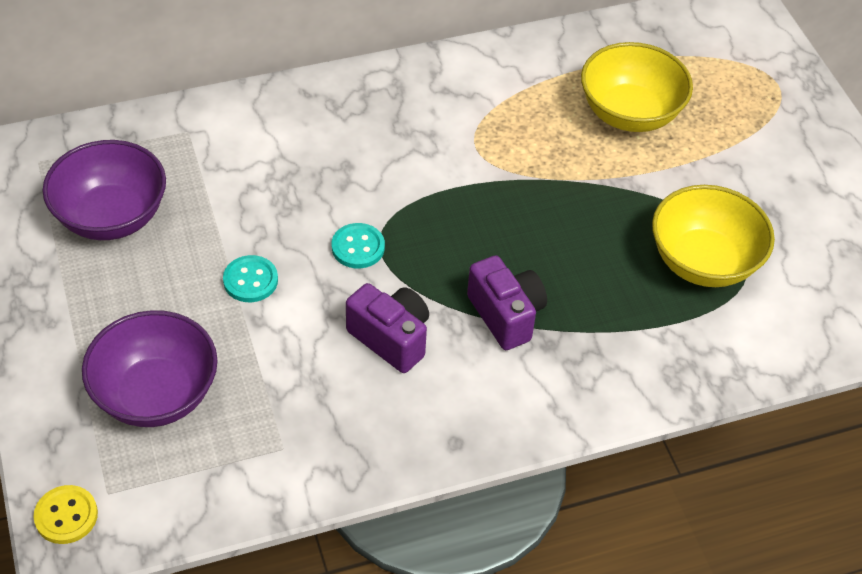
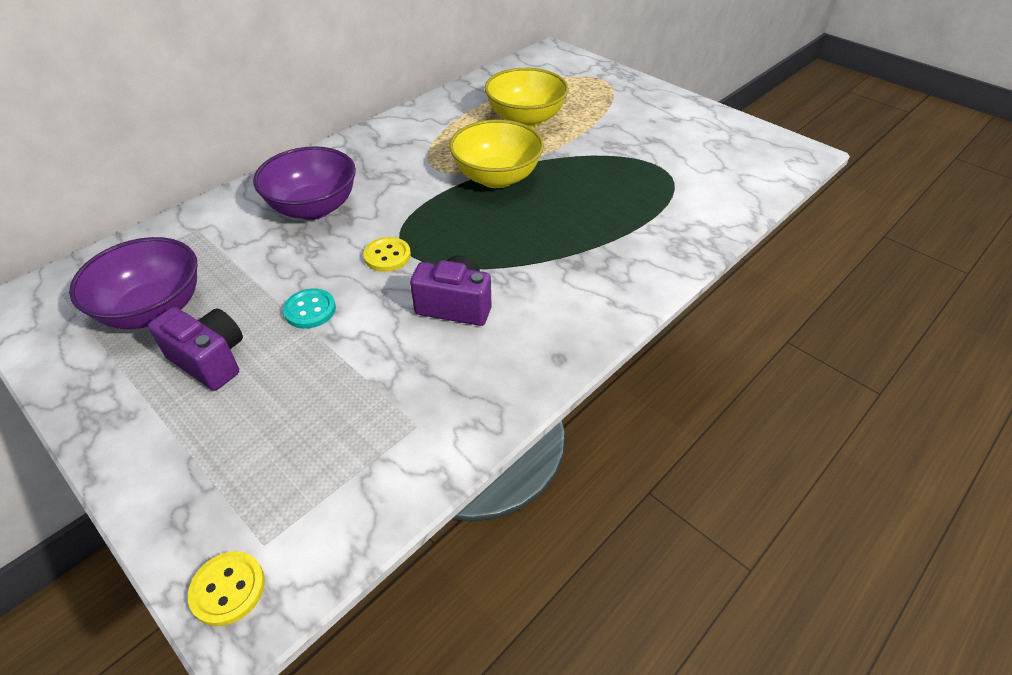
camera: 25 degrees left, 5 degrees down
(156, 394) = (269, 432): purple bowl -> purple bowl (314, 208)
(358, 247) = (387, 256): turquoise button -> yellow button
(506, 315) = (532, 258): purple camera -> purple camera (210, 360)
(703, 262) = (639, 179): yellow bowl -> yellow bowl (497, 177)

